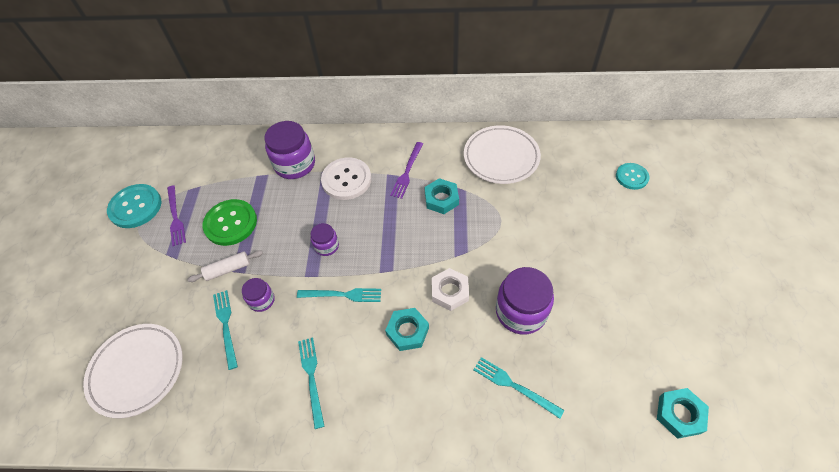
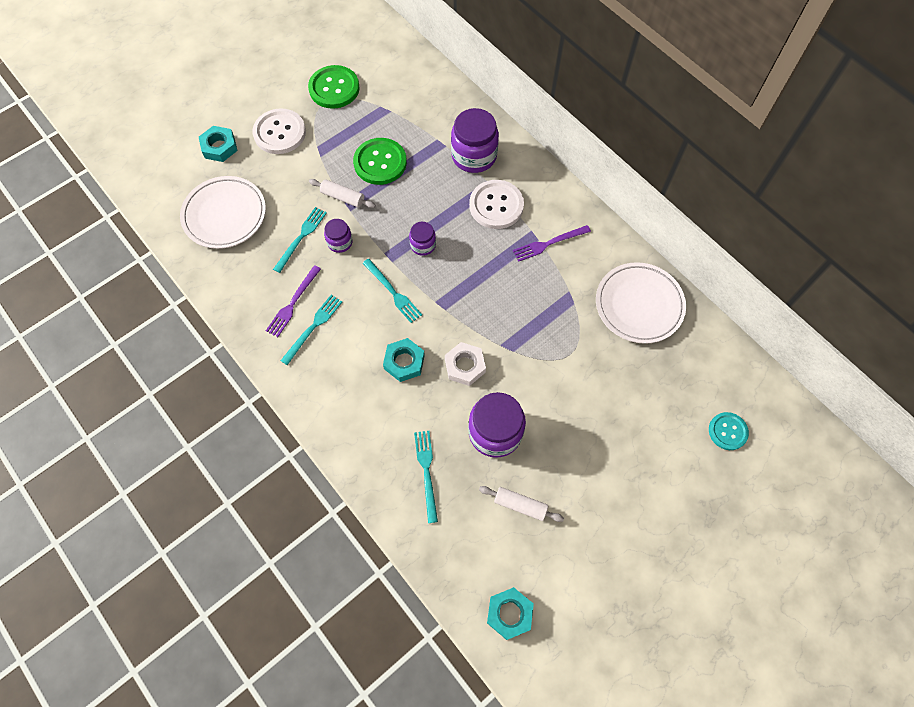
camera: 45 degrees right, 10 degrees up
(121, 271) = (279, 133): none -> white button
(135, 207) = (334, 88): turquoise button -> green button
(175, 217) = (350, 122): purple fork -> purple fork (293, 303)
(441, 199) = (546, 292): turquoise nut -> turquoise nut (219, 147)
(593, 338) = (520, 505): none -> white rolling pin

